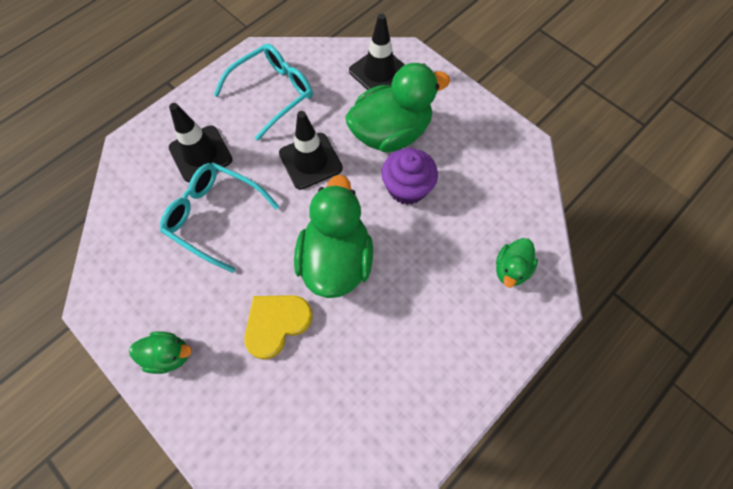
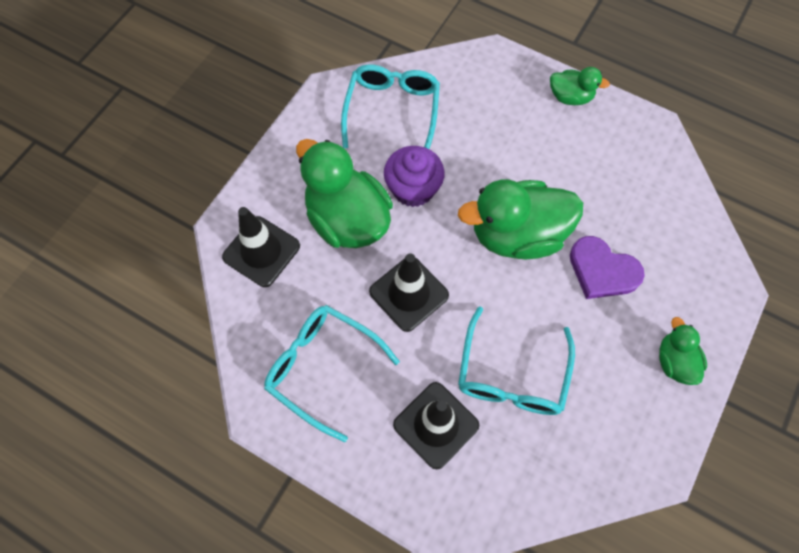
camera: 105 degrees left, 0 degrees up
(276, 324) = (602, 270): yellow heart -> purple heart
(494, 190) = (392, 112): none -> turquoise glasses
(511, 269) = (472, 87): green duck -> green duck (570, 97)

